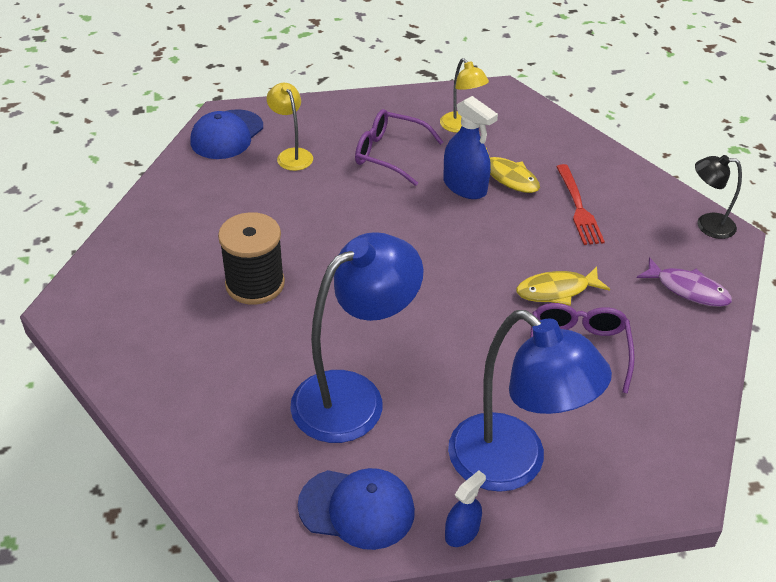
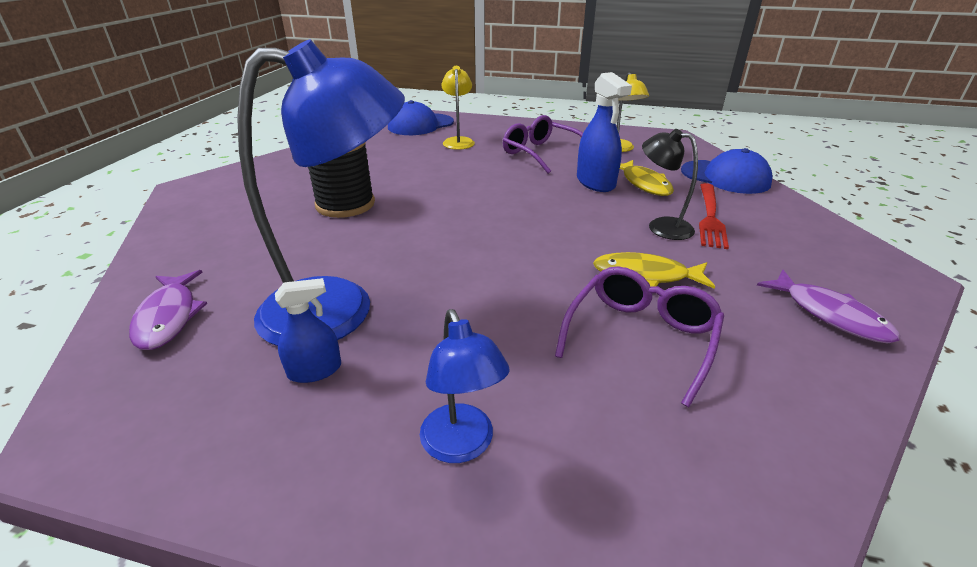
camera: 25 degrees right, 10 degrees down
(226, 449) = (169, 317): none -> purple fish
(357, 508) = (221, 426): blue cap -> blue cap (725, 177)
(462, 532) = (315, 516): blue spray bottle -> blue spray bottle (315, 370)
(513, 465) = (462, 446): blue lamp -> blue lamp, size x0.50
(707, 225) = (875, 261): black lamp -> black lamp (661, 226)

